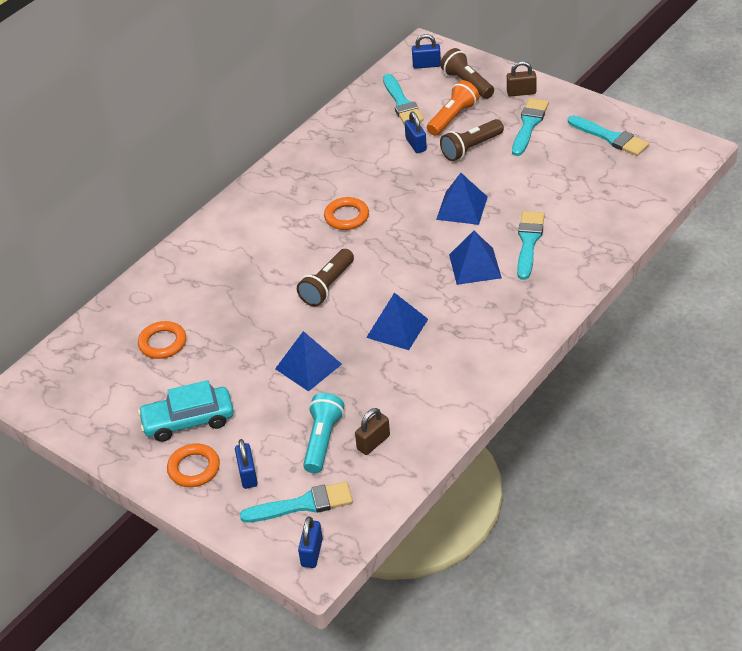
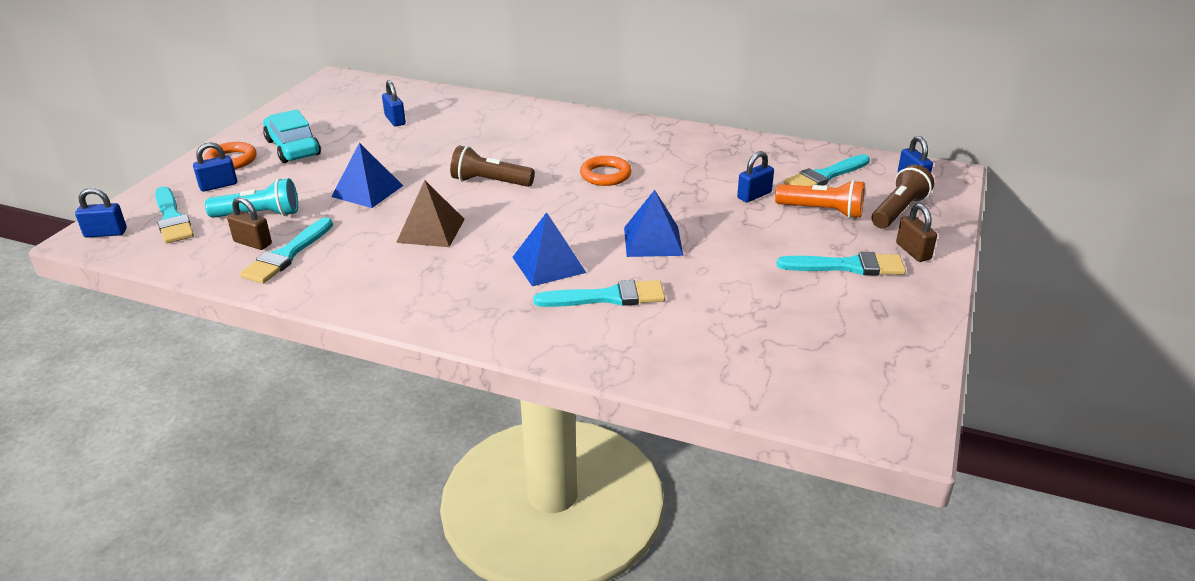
camera: 70 degrees right, 10 degrees down
(162, 343) = (395, 120): orange ring -> blue padlock
(397, 328) = (431, 230): blue pyramid -> brown pyramid
(471, 148) = (771, 231): brown flashlight -> none
(610, 137) = (868, 338): turquoise brush -> turquoise brush (287, 254)

